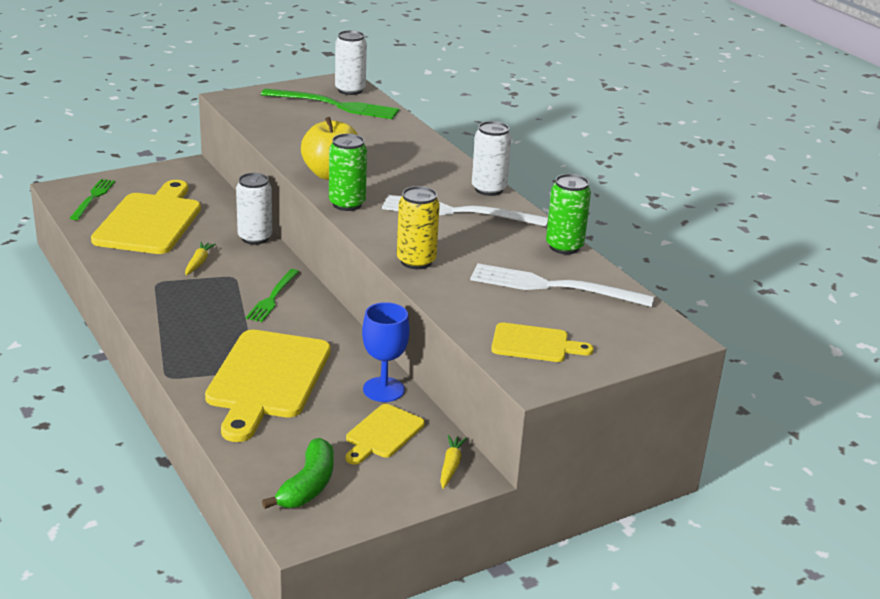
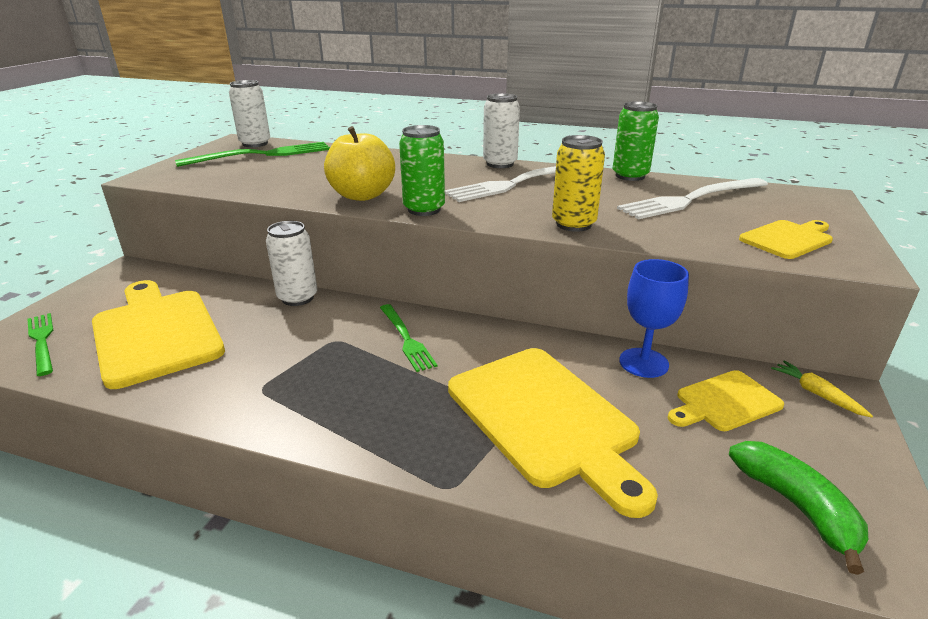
camera: 40 degrees left, 0 degrees up
(198, 263) = (277, 345): yellow carrot -> none
(382, 434) = (724, 402): yellow cutting board -> yellow cutting board turned 75 degrees clockwise

